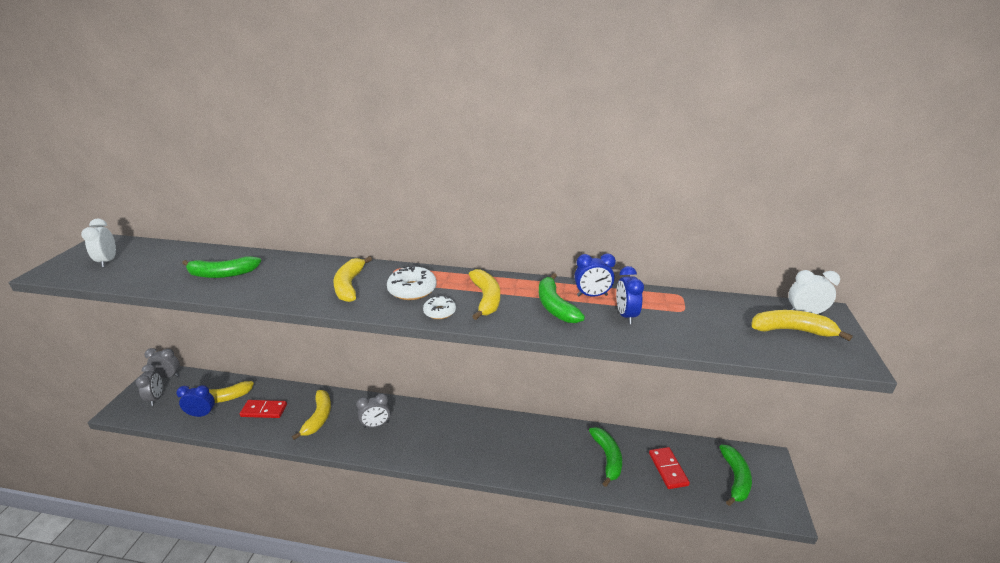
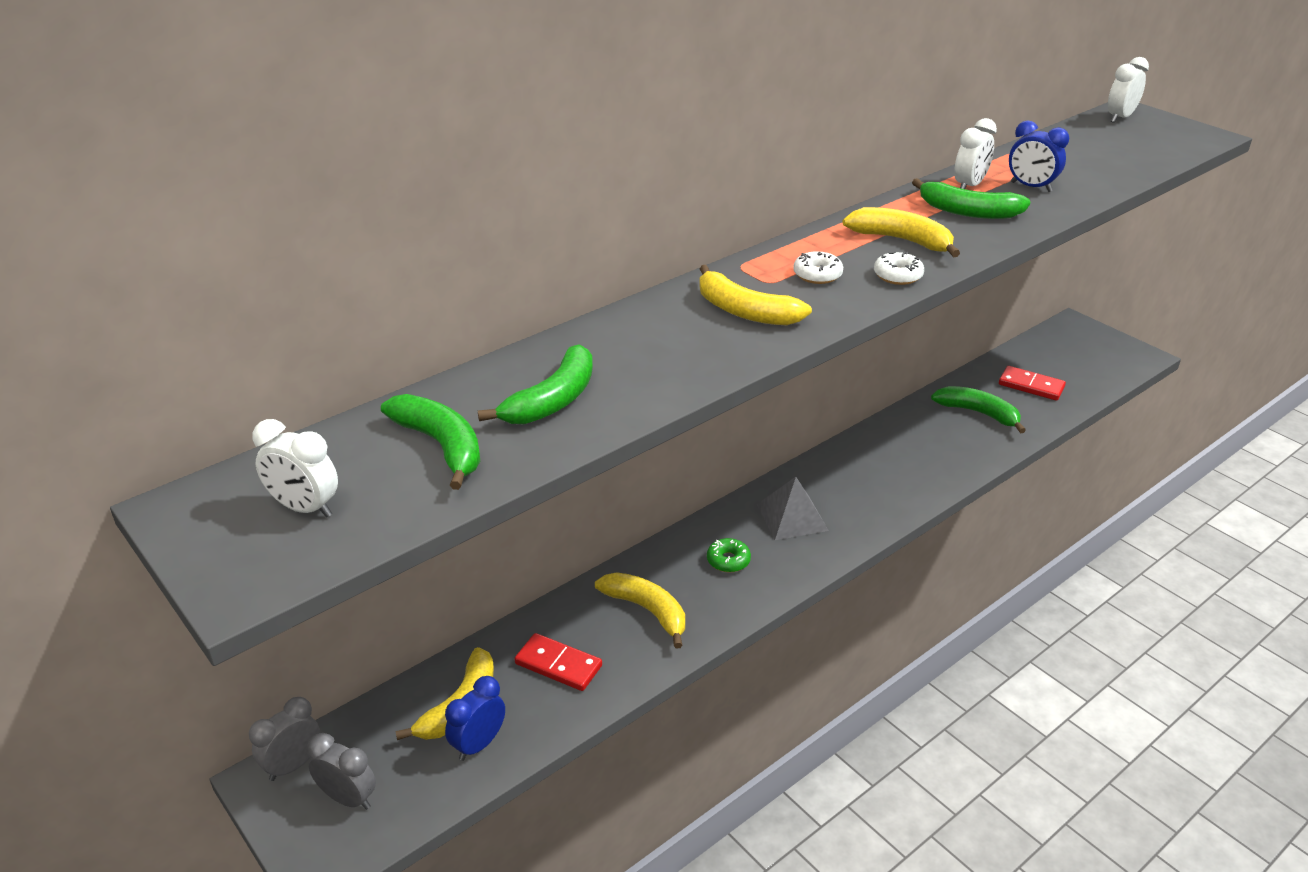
camera: 50 degrees left, 5 degrees up
(264, 410) = (558, 665): red domino -> red domino turned 75 degrees clockwise
(376, 425) = (728, 560): grey clock -> green donut
(412, 290) = (817, 275): white donut -> white donut, size x0.62
(430, 429) = (791, 517): none -> grey pyramid
(592, 295) = (969, 186): blue clock -> white clock
(735, 479) = (1080, 357): green banana -> green banana (441, 446)
(792, 330) = (1141, 135): yellow banana -> none

